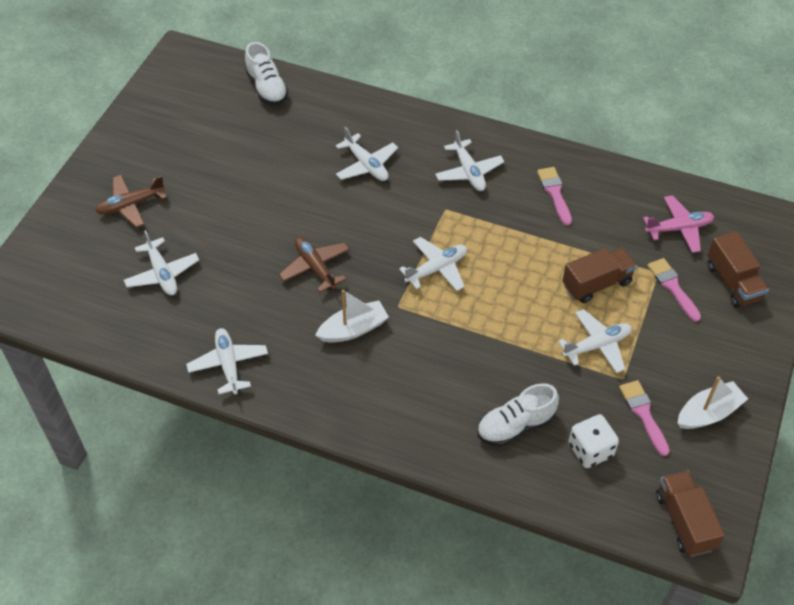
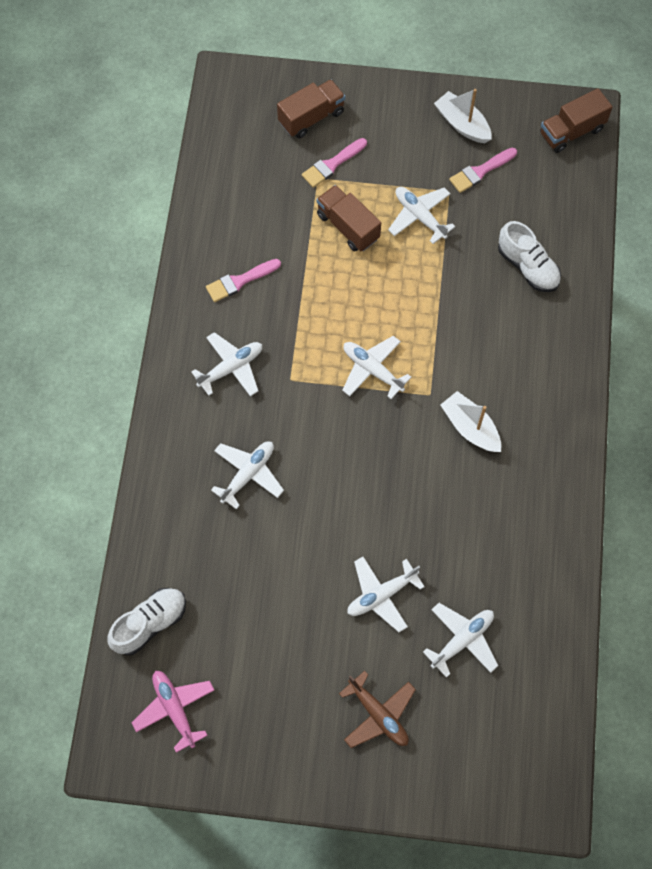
camera: 105 degrees left, 15 degrees up
(228, 364) = (550, 531): white plane -> white plane (381, 595)
(315, 267) = (406, 485): brown plane -> none
(590, 450) = (531, 206): white dice -> none
(679, 228) = (257, 167): pink plane -> pink plane (175, 709)

